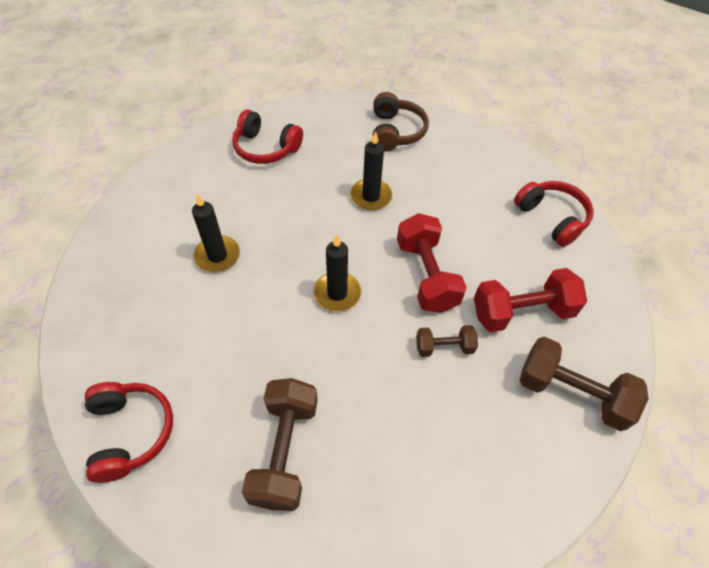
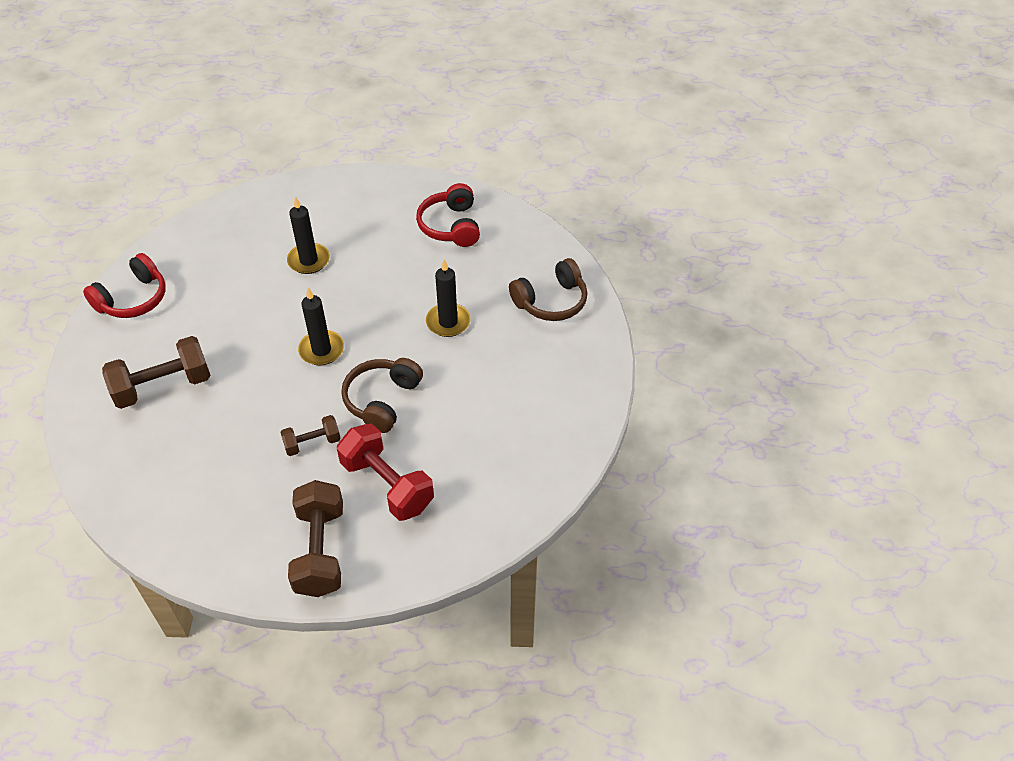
camera: 60 degrees right, 5 degrees down
(426, 275) = (382, 400): red dumbbell -> brown headphones
(444, 347) = (312, 443): brown dumbbell -> brown dumbbell turned 75 degrees counterclockwise
(552, 218) = (528, 469): red headphones -> none

